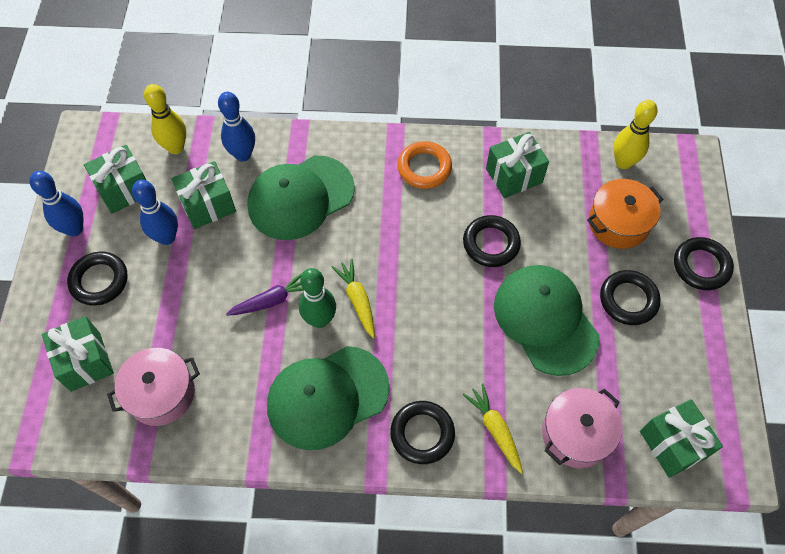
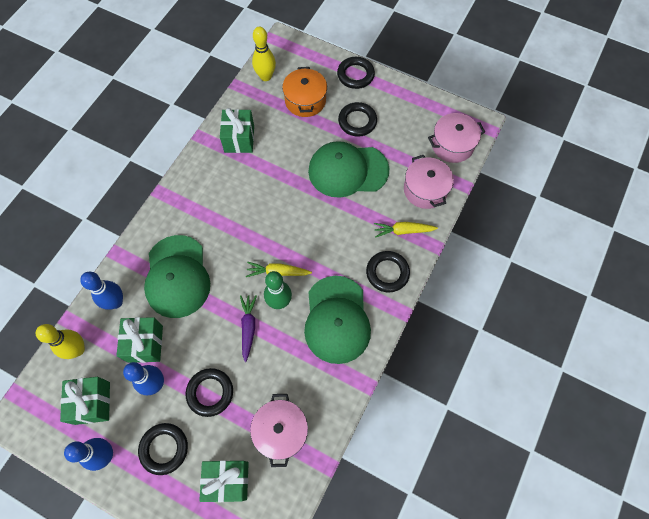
camera: 65 degrees left, 5 degrees up
(424, 168) = (201, 188): orange ring -> none
(491, 243) = (280, 175): black ring -> black ring (210, 392)
(673, 444) = (452, 145): green gift -> pink pot

